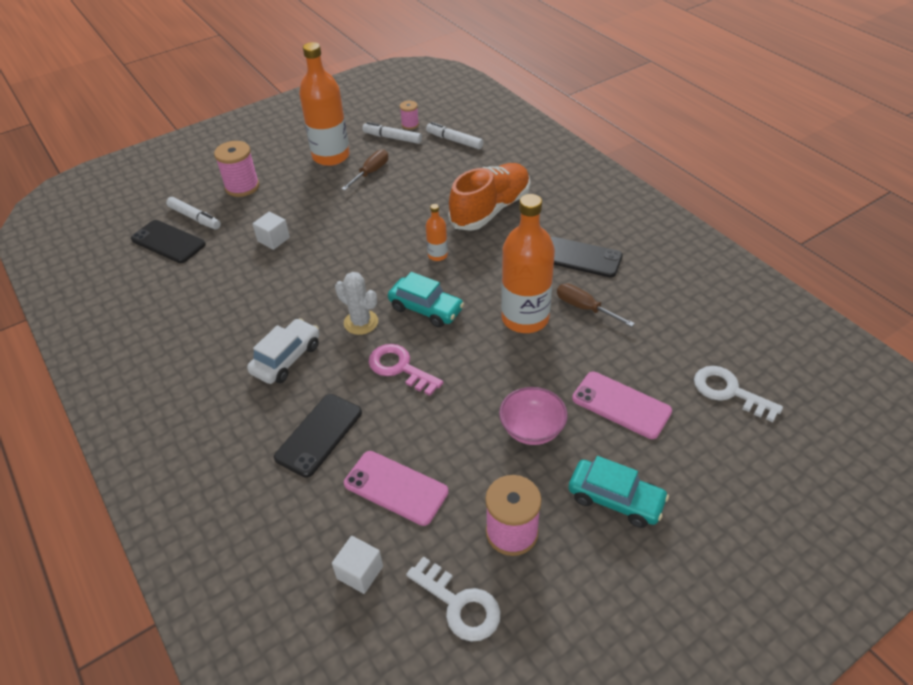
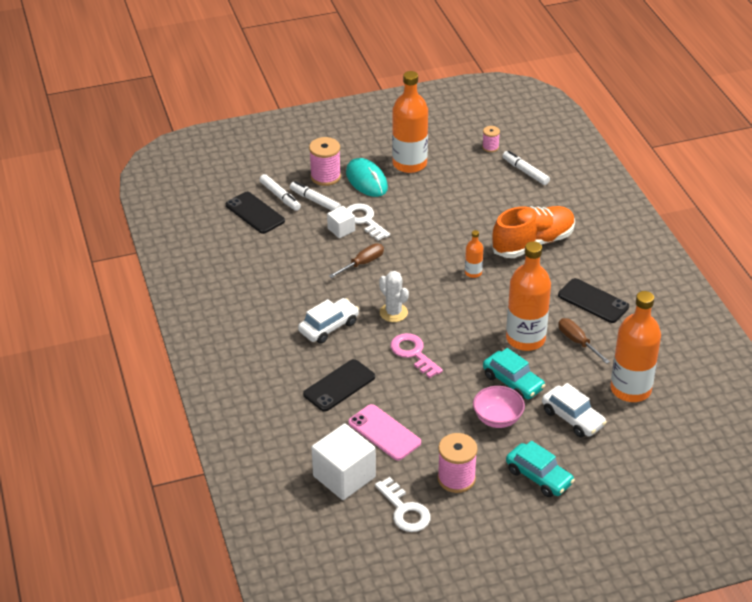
camera: 15 degrees right, 5 degrees down
(289, 182) = (366, 180): none -> turquoise mouse
(360, 572) = (344, 476): white cube -> white cube, size x1.89
(371, 172) = (440, 186): brown screwdriver -> brown screwdriver (363, 263)
(392, 138) = (470, 157): white marker -> white marker (315, 201)
(426, 309) = (448, 314): turquoise car -> turquoise car (513, 382)
(621, 405) = (572, 418): pink phone -> white car
(669, 351) = (630, 389): none -> orange bottle
(729, 392) = (662, 428): white key -> white key (364, 220)

